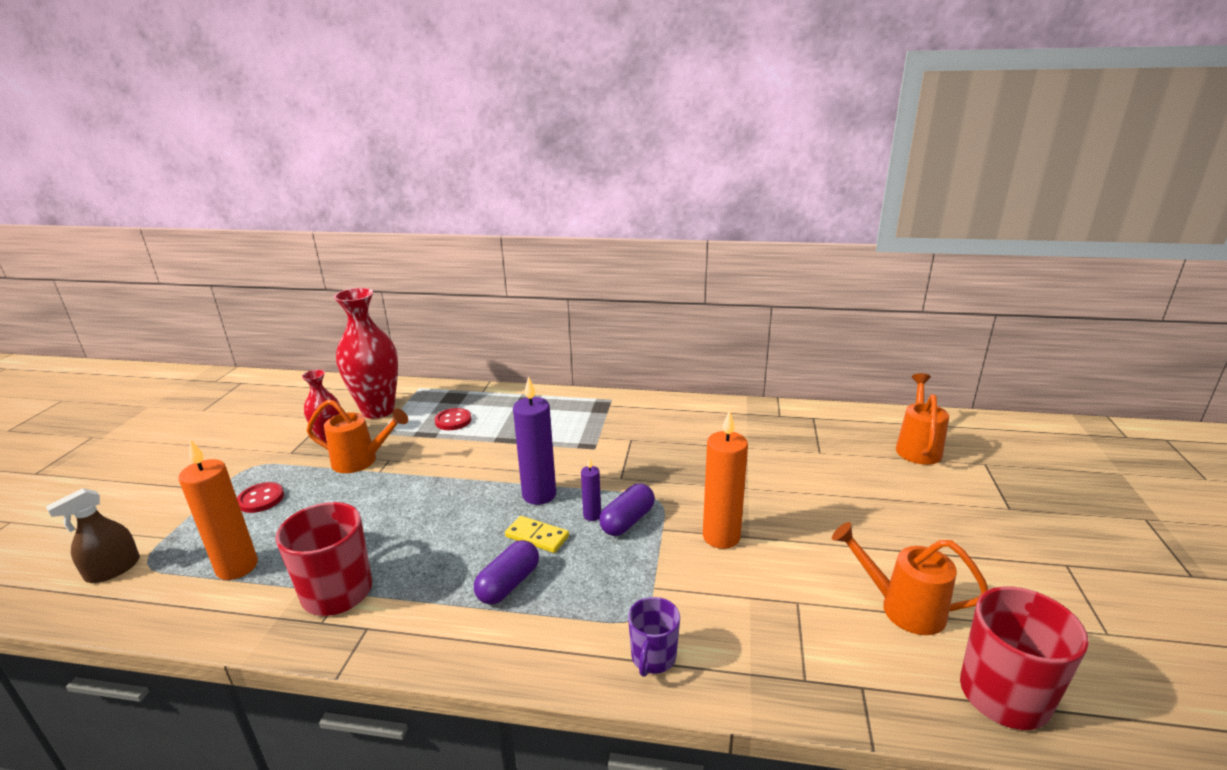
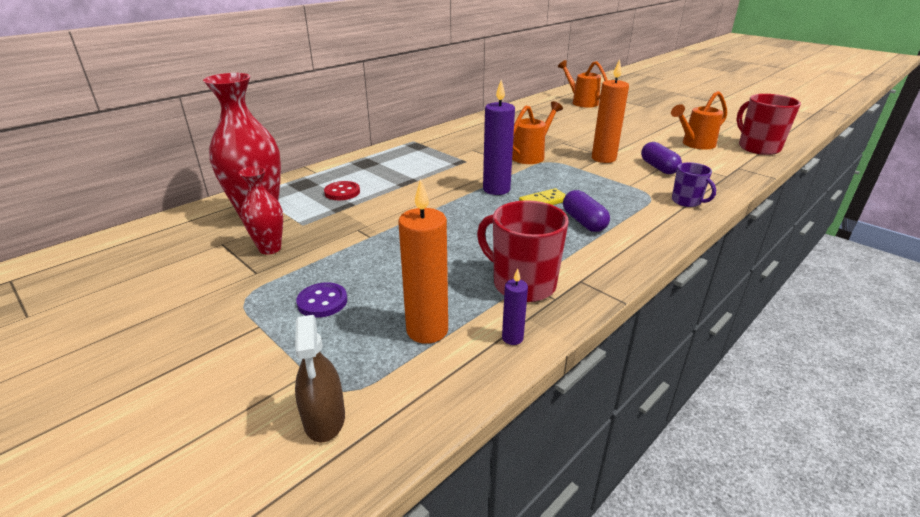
camera: 55 degrees left, 5 degrees up
(261, 499) = (322, 302): red button -> purple button
(361, 461) = (338, 241): orange watering can -> orange watering can (531, 156)
(592, 515) = (541, 181): purple candle -> purple candle (512, 338)
(627, 521) = (560, 174): purple capsule -> purple capsule (658, 167)

